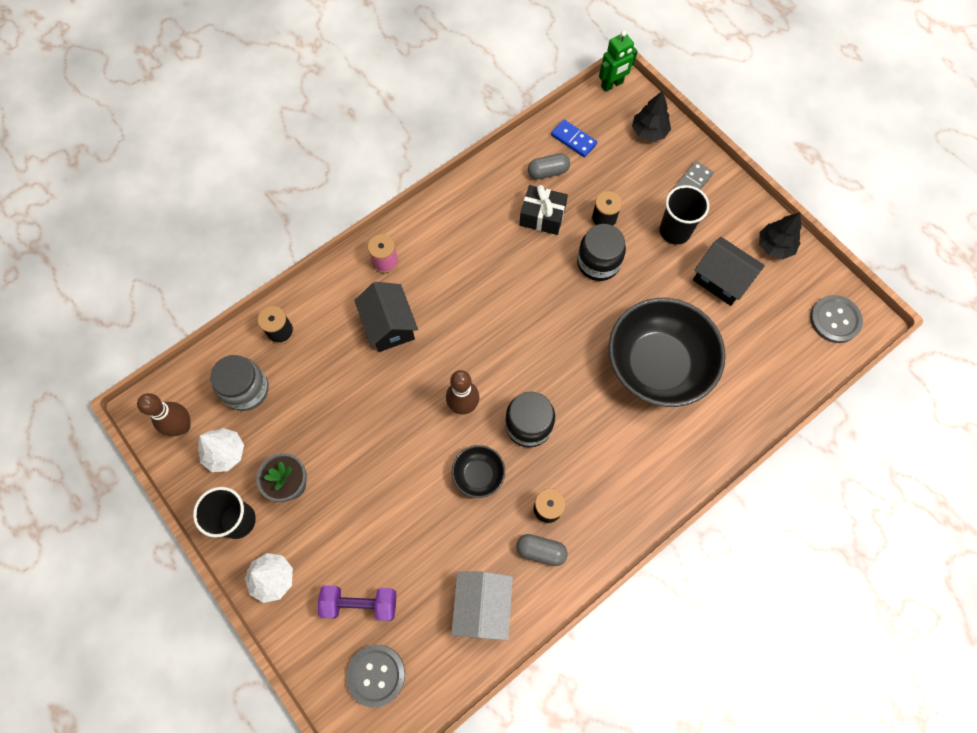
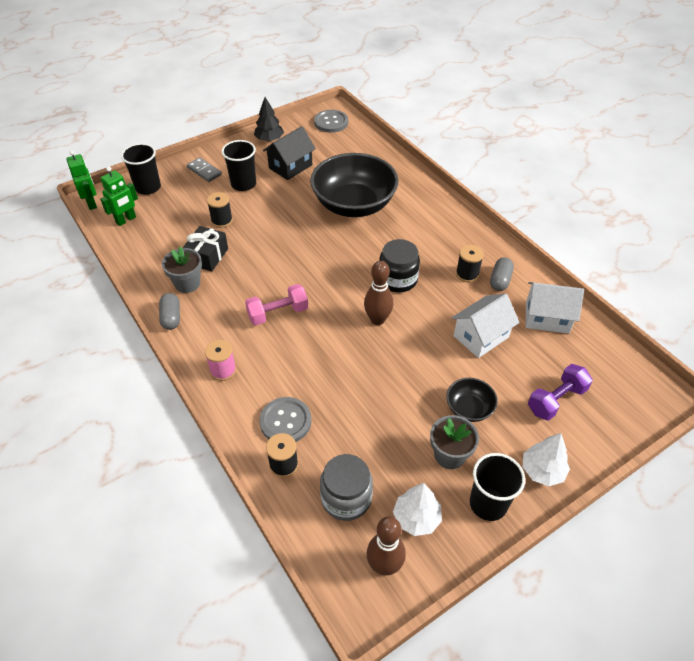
camera: 85 degrees left, 20 degrees down
(360, 604) = (556, 400): purple dumbbell -> purple dumbbell turned 45 degrees clockwise
(376, 675) = (613, 390): grey button -> grey button (285, 421)
(389, 325) = (292, 369): black house -> none
(446, 522) = (481, 336): none -> white house
(464, 301) = (278, 313): none -> pink dumbbell
(478, 475) = (439, 313): black bowl -> black bowl (469, 408)
(499, 206) = (187, 283): none -> grey flower pot
(548, 172) = (164, 249): grey capsule -> grey capsule (171, 317)
(573, 140) = (137, 231): blue domino -> none
(589, 124) = (126, 220): none -> green robot
(598, 262) = (260, 227): black jar -> none
(649, 132) = (148, 188): black tree -> black cup

